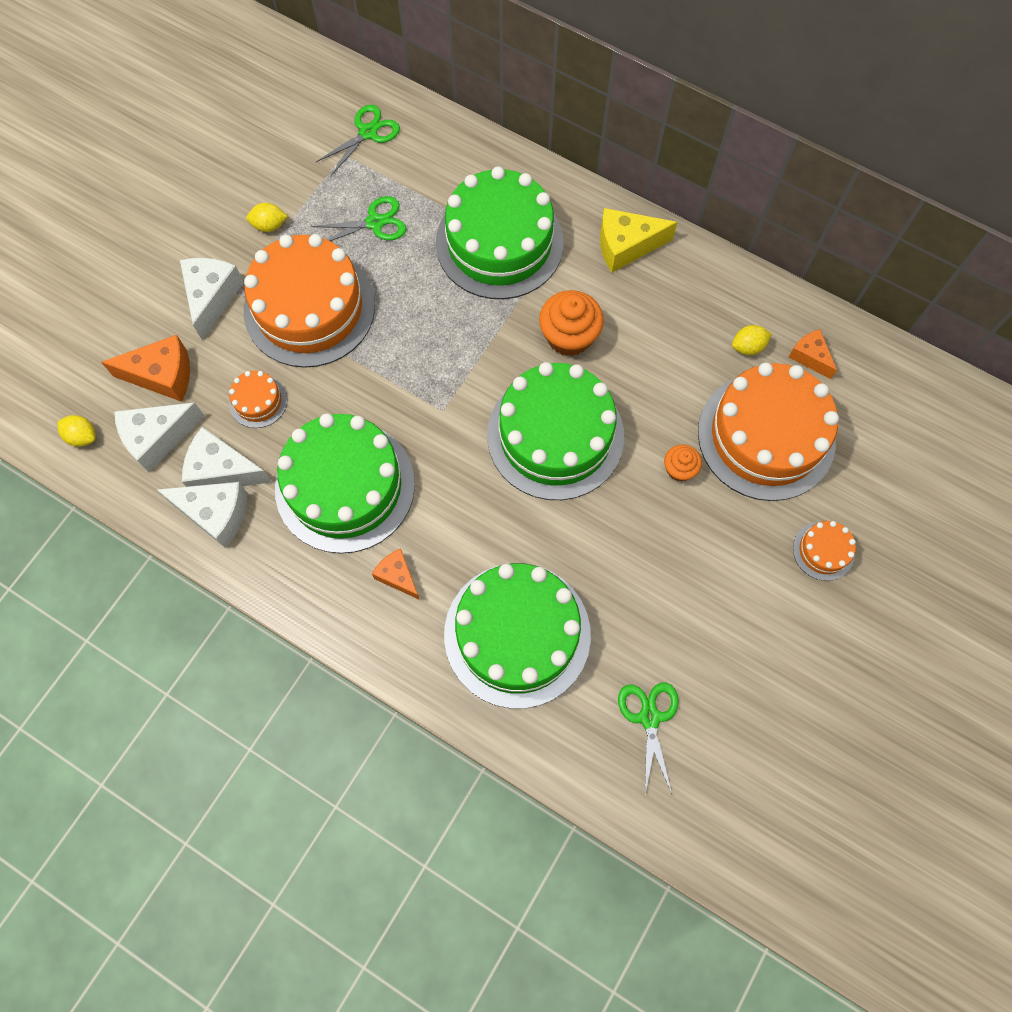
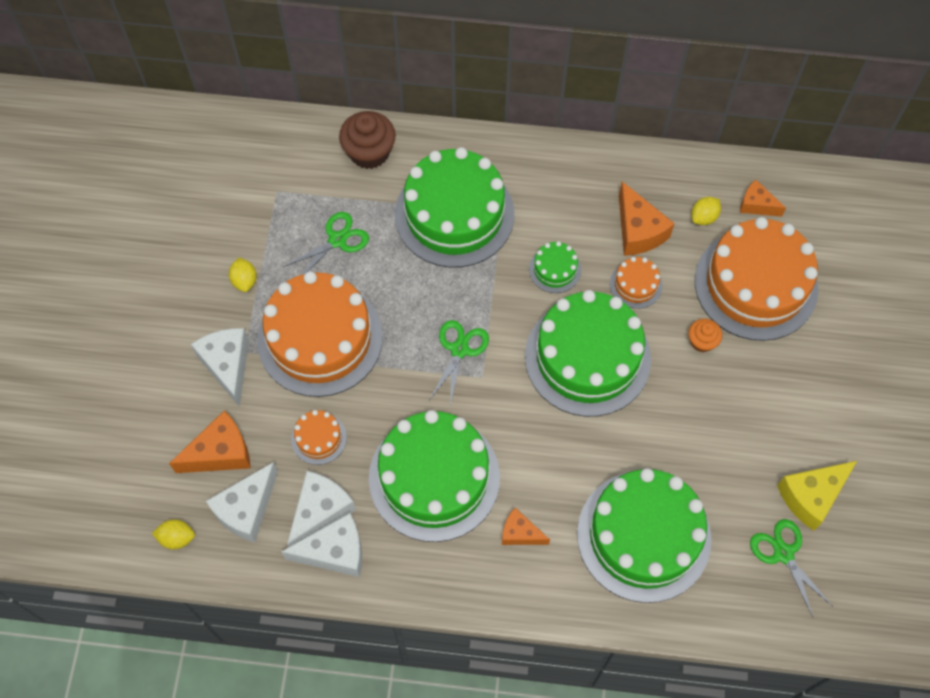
camera: 25 degrees left, 5 degrees down
(222, 470) = (320, 512): white cheese -> white cheese turned 135 degrees clockwise
(269, 225) = (244, 281): yellow lemon -> yellow lemon turned 75 degrees counterclockwise
(368, 133) = (288, 164): green scissors -> green scissors (459, 350)
(449, 151) = (369, 152): none -> brown cupcake
(569, 336) = (555, 269): orange cupcake -> green cake
(626, 246) = (562, 174): yellow cheese -> yellow cheese (811, 496)
(673, 333) = (638, 231): none -> orange cheese
(823, 551) = (847, 358): orange cake -> orange cake (636, 284)

